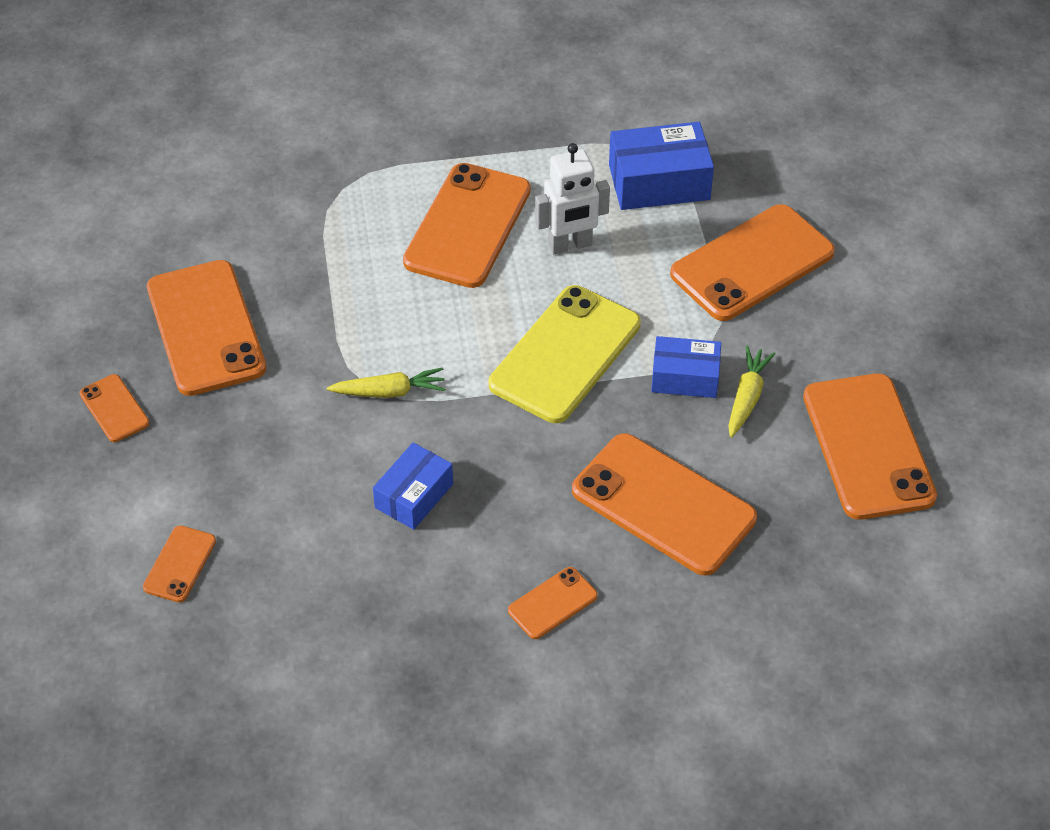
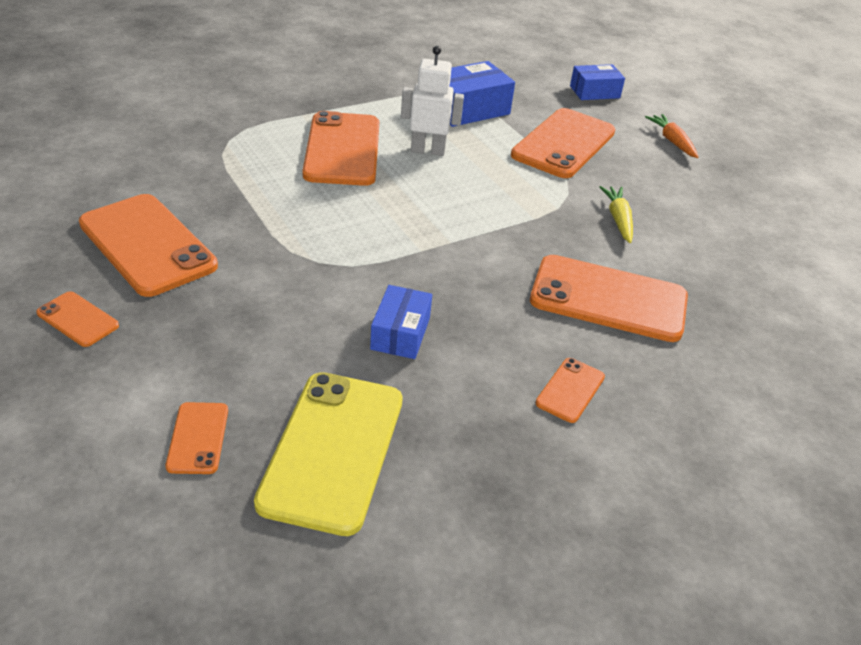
camera: 25 degrees left, 10 degrees down
(389, 392) = (337, 262): yellow carrot -> none
(565, 354) = (466, 215): yellow phone -> yellow phone (333, 450)
(570, 245) = (428, 150): white robot -> white robot turned 135 degrees counterclockwise
(685, 377) = (565, 215): blue box -> blue box (594, 92)
(867, 446) = (723, 235): orange phone -> none
(906, 285) = (672, 141): none -> orange carrot

